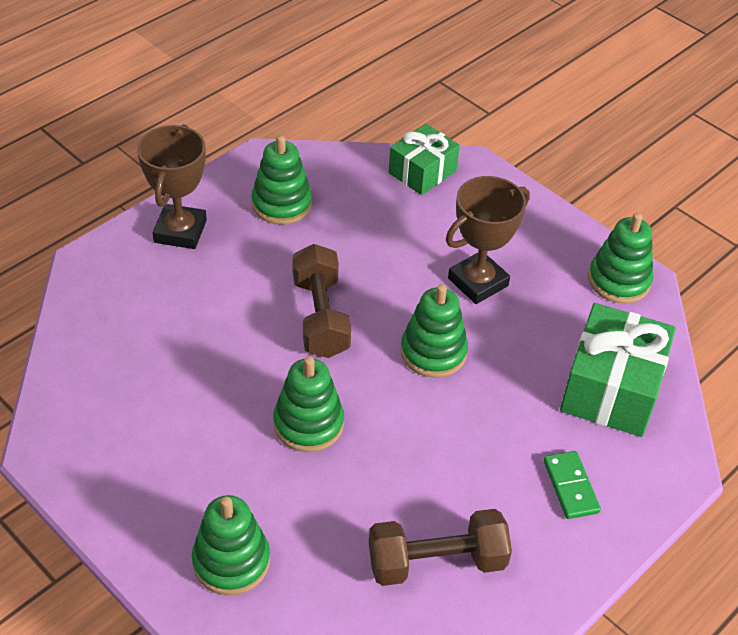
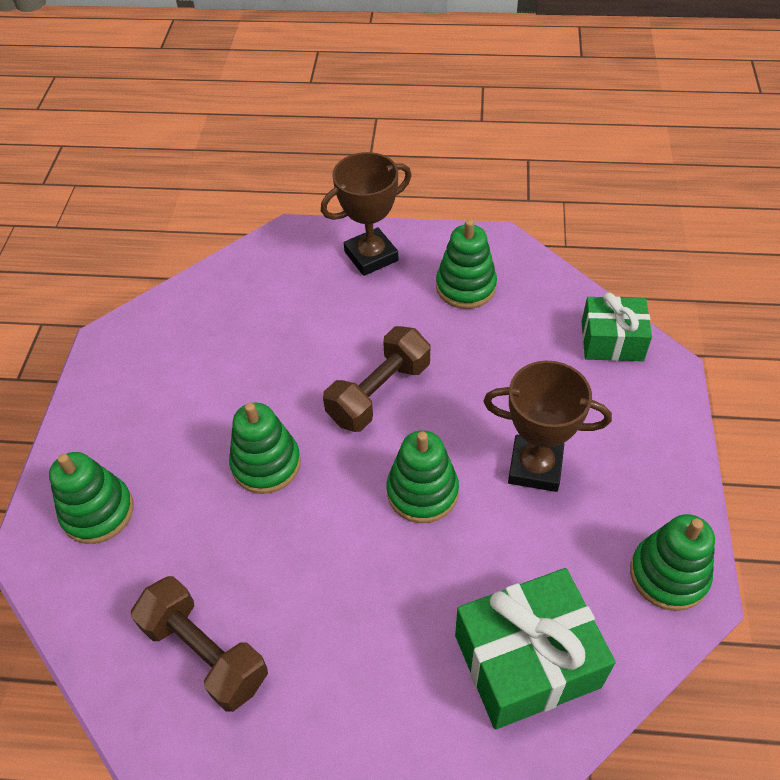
camera: 55 degrees right, 5 degrees up
(570, 487) = (377, 705): green domino -> none

